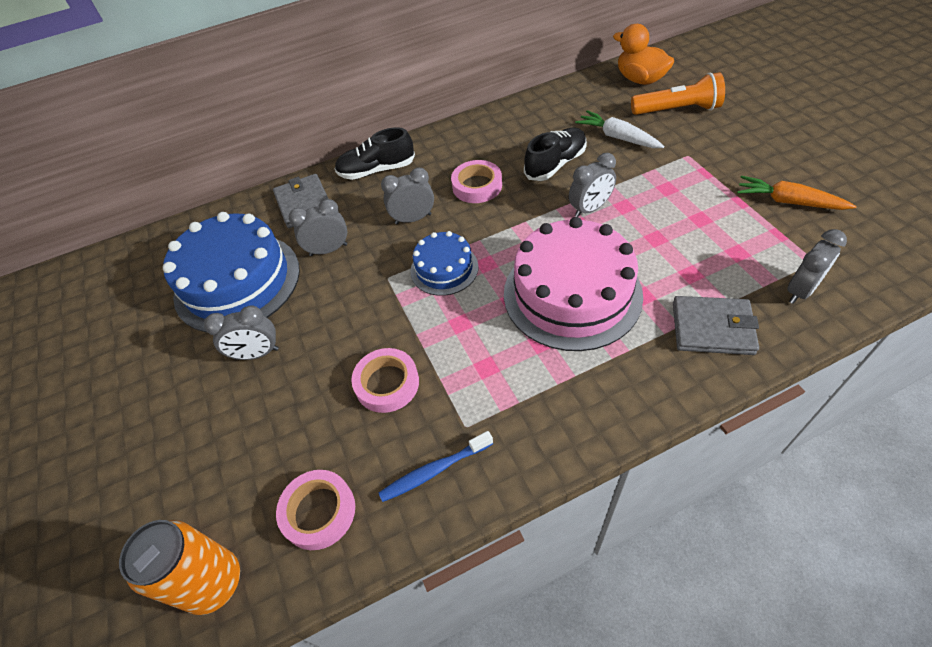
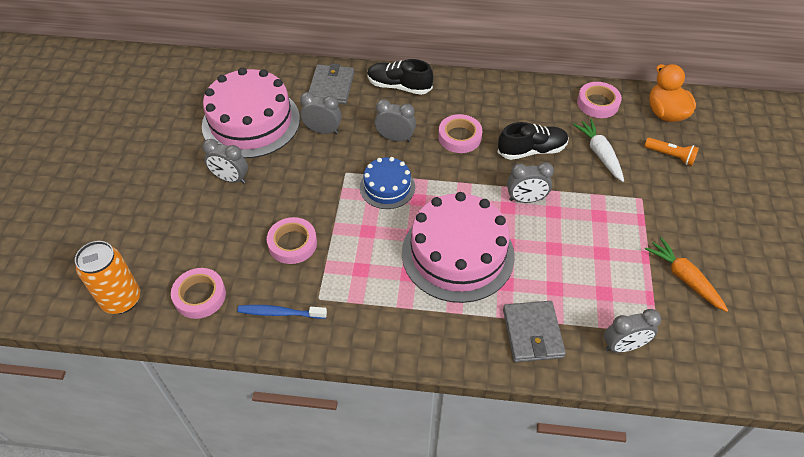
camera: 25 degrees right, 0 degrees up
(237, 282) = (251, 122): blue cake -> pink cake
(576, 98) = (597, 103): none -> pink tape
(677, 110) = (670, 156): orange flashlight -> orange flashlight, size x0.62
(712, 328) = (532, 333): grey wallet -> grey wallet turned 45 degrees clockwise

